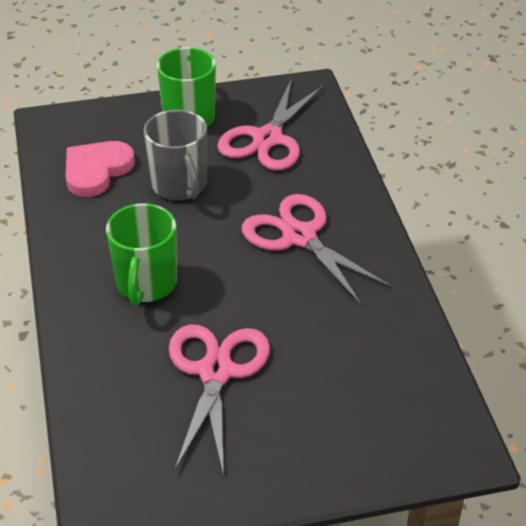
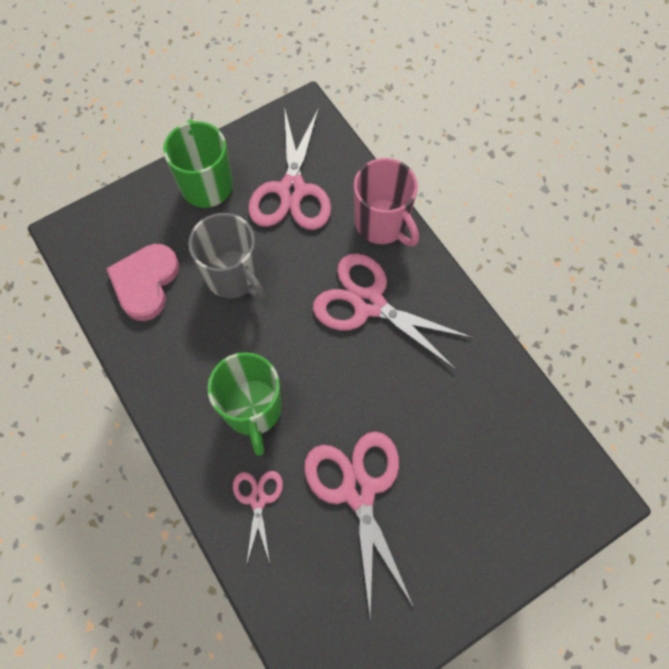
camera: 20 degrees left, 25 degrees up
(115, 351) = (258, 499): none -> pink scissors
(343, 182) = (382, 224): none -> pink mug

